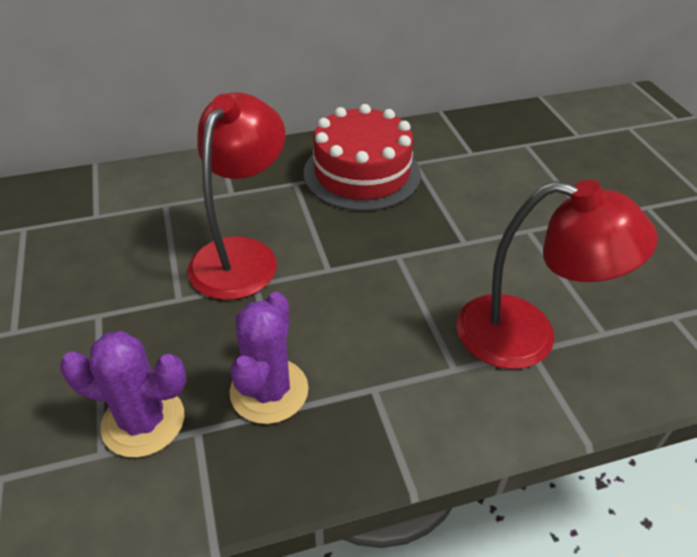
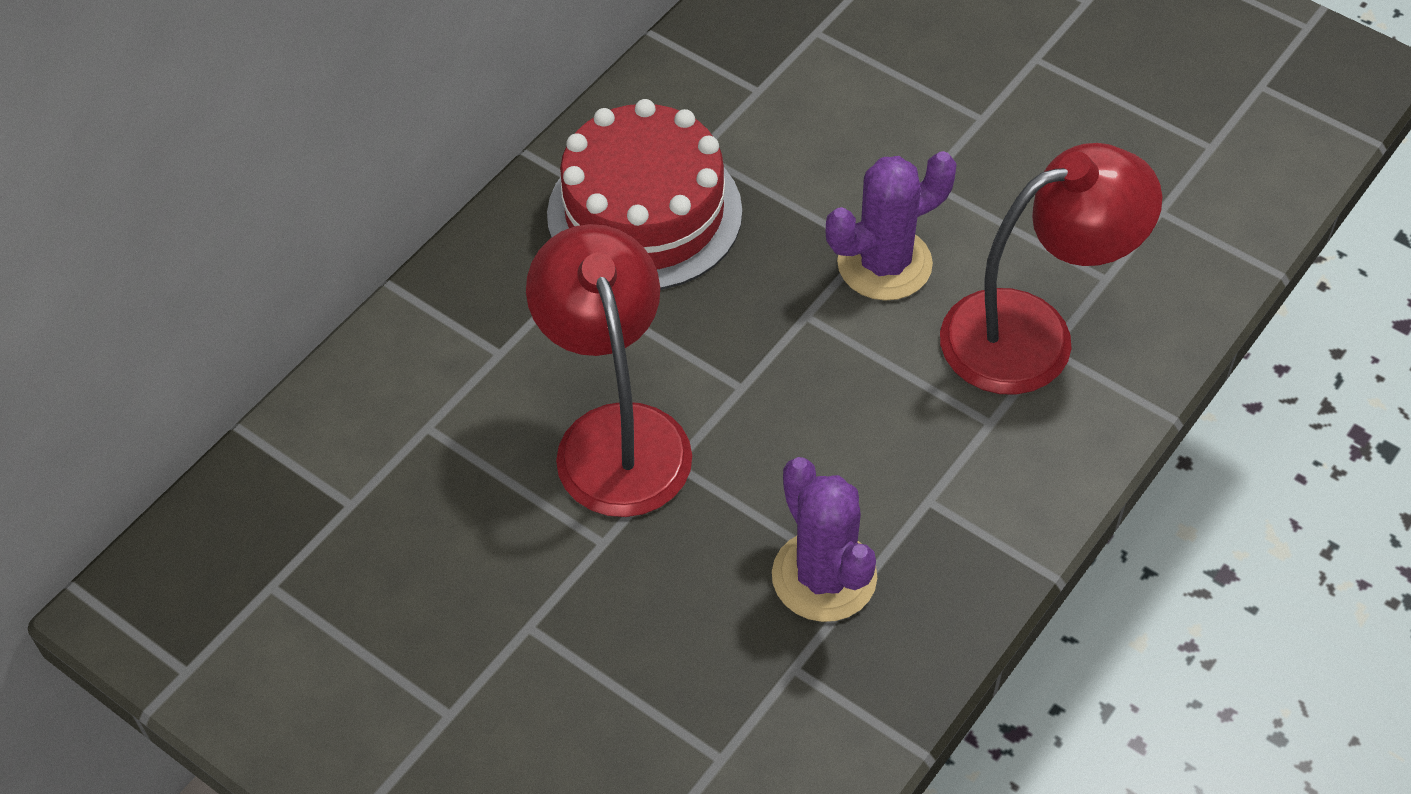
camera: 35 degrees left, 10 degrees up
(143, 421) = (727, 698): purple cactus -> purple cactus (884, 264)

